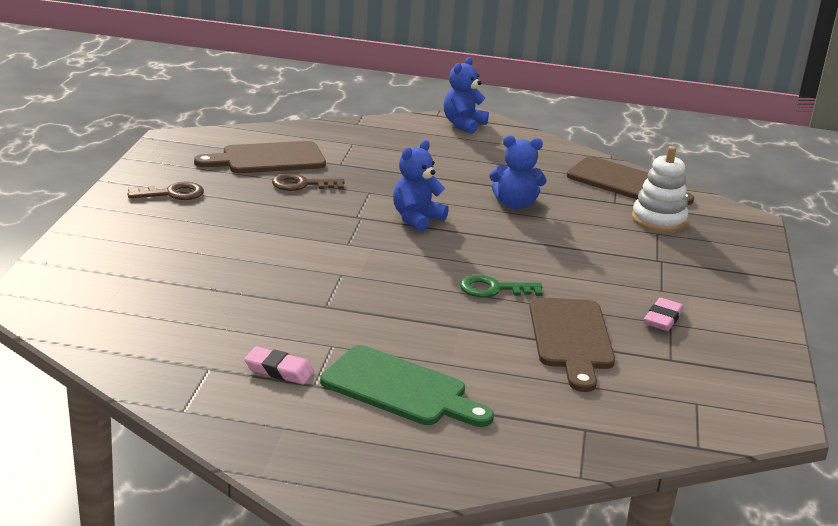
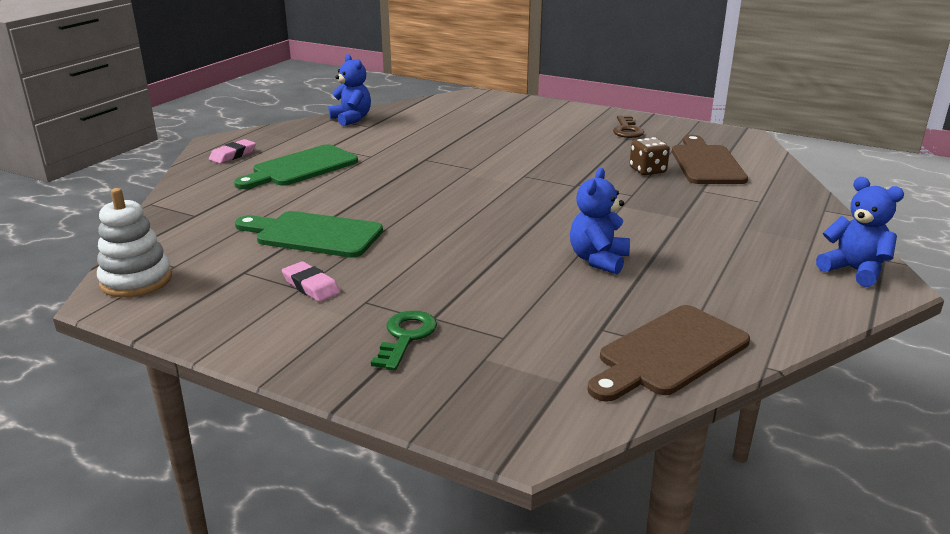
camera: 110 degrees right, 0 degrees up
(279, 370) = (352, 140): pink eraser -> pink eraser (233, 155)
(301, 184) = (647, 170): brown key -> brown dice
(416, 219) = (568, 206): blue teddy bear -> blue teddy bear (351, 119)
(493, 289) = (416, 218): green key -> green key (406, 337)
(571, 338) = (313, 234): brown cutting board -> green cutting board
(658, 220) = (539, 348): white stacking toy -> white stacking toy (136, 280)

